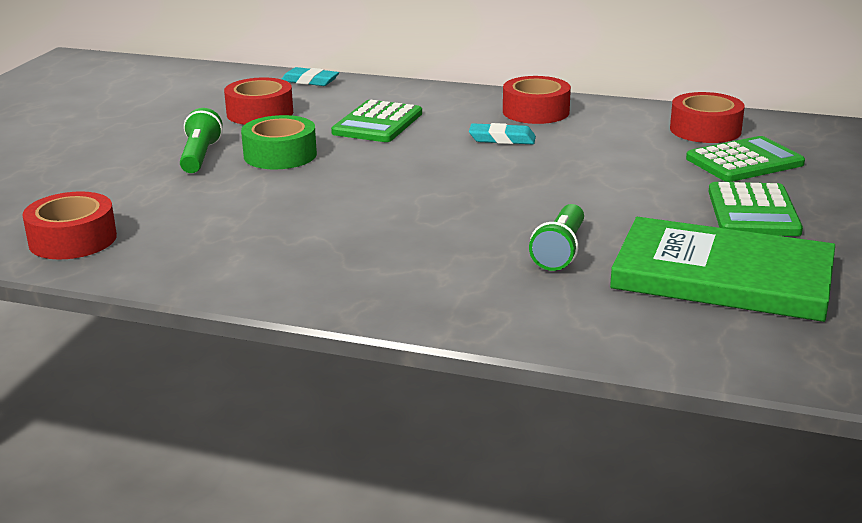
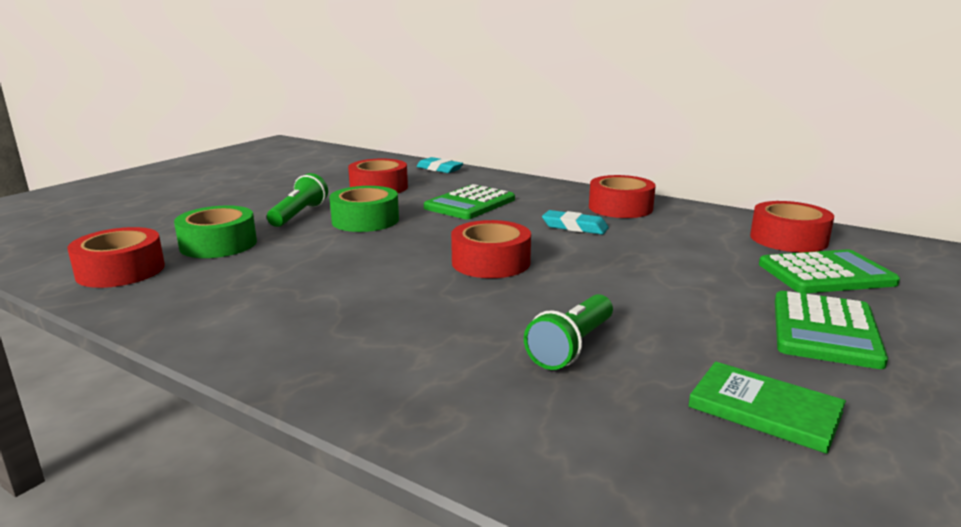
camera: 15 degrees right, 5 degrees down
(146, 200) = (218, 244): none -> green tape
(443, 186) = (491, 262): none -> red tape
(722, 276) = (764, 410): green book -> green book, size x0.49

